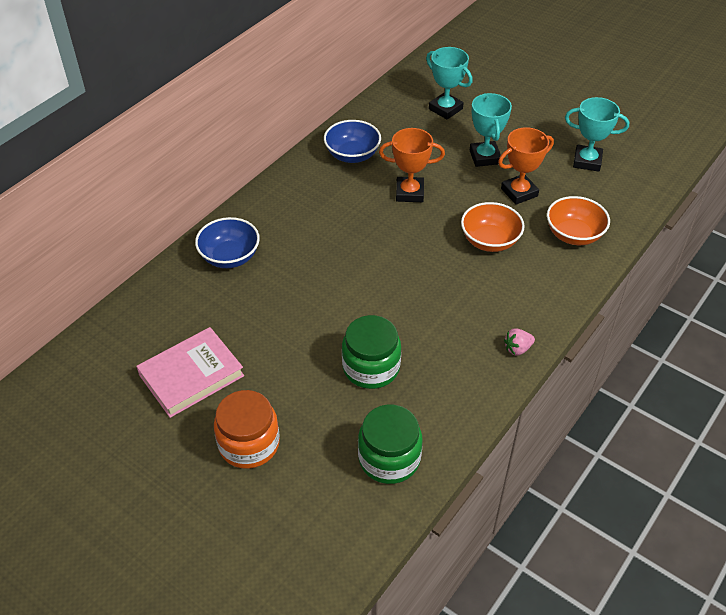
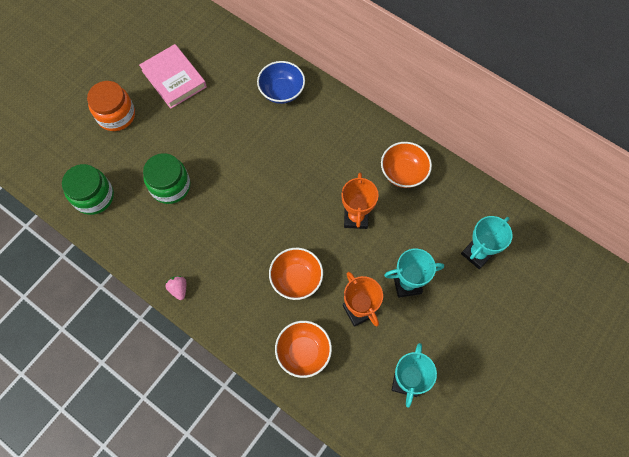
camera: 90 degrees right, 20 degrees up
(352, 155) = (403, 172): blue bowl -> orange bowl

